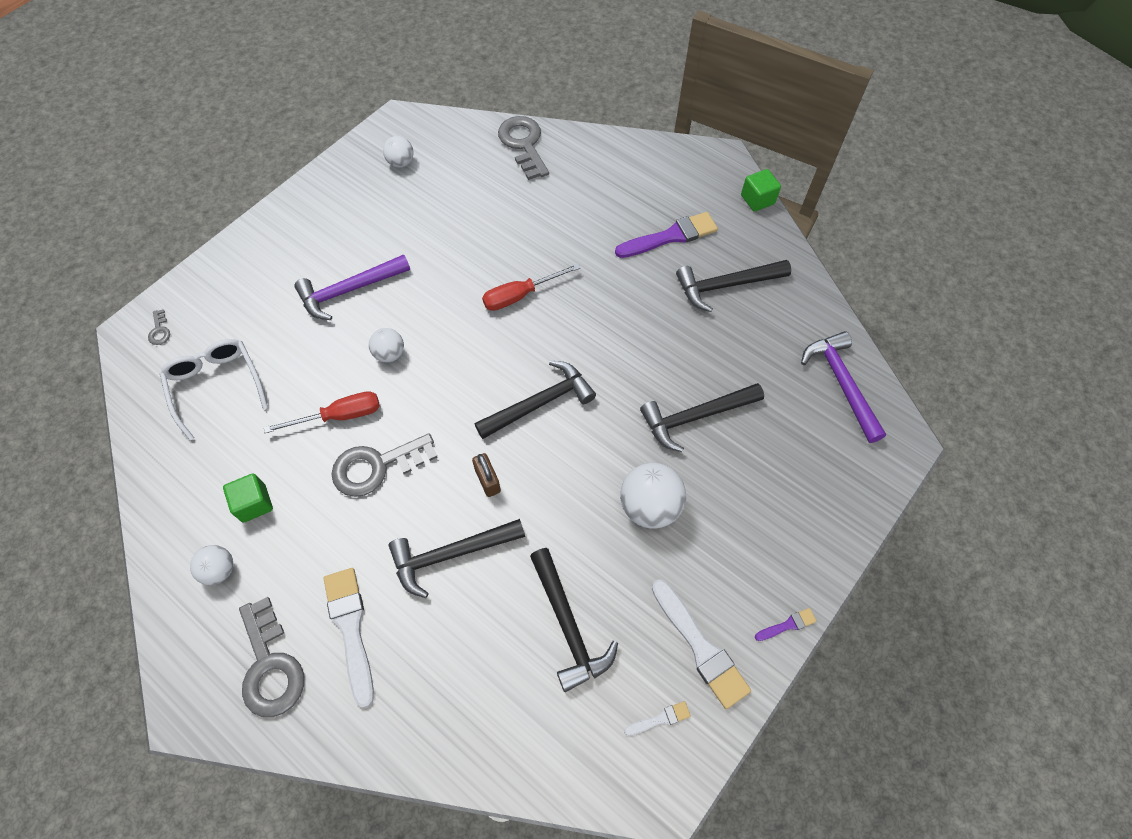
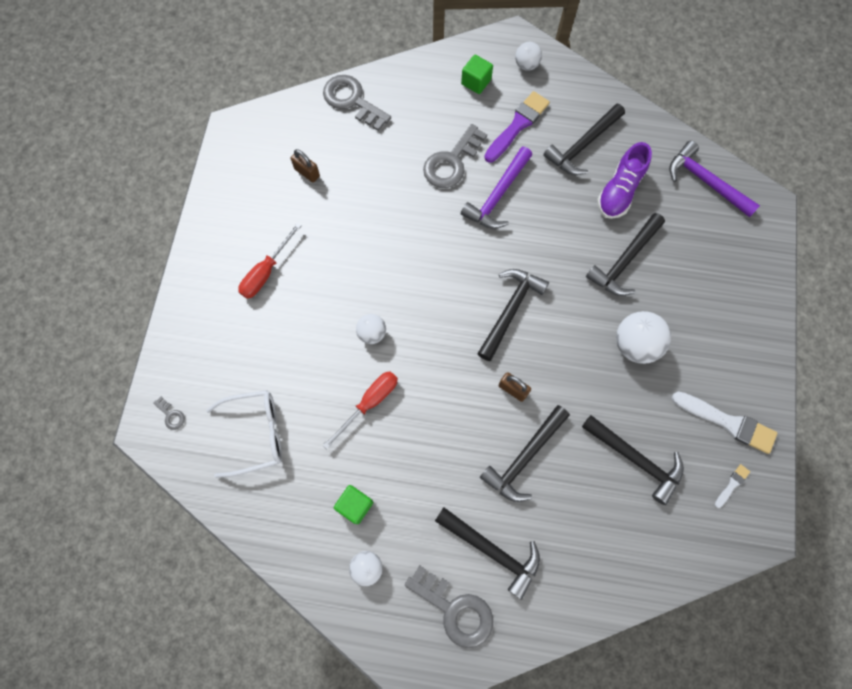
camera: 30 degrees left, 10 degrees up
(216, 386) = (255, 434): white glasses -> white glasses turned 135 degrees clockwise
(349, 291) = (302, 299): purple hammer -> purple hammer (497, 196)
(351, 629) = (492, 550): white brush -> black hammer
(377, 466) = (426, 425): grey key -> grey key (452, 162)
(401, 162) = (263, 166): white ball -> white ball (526, 65)
(436, 185) = (307, 172): none -> brown padlock
(520, 295) = (438, 232): red screwdriver -> red screwdriver (266, 272)
(736, 347) = (619, 191): none -> purple shoe
(757, 199) = (561, 62): green cube -> green cube (476, 82)
(787, 625) = (771, 375): purple brush -> none

